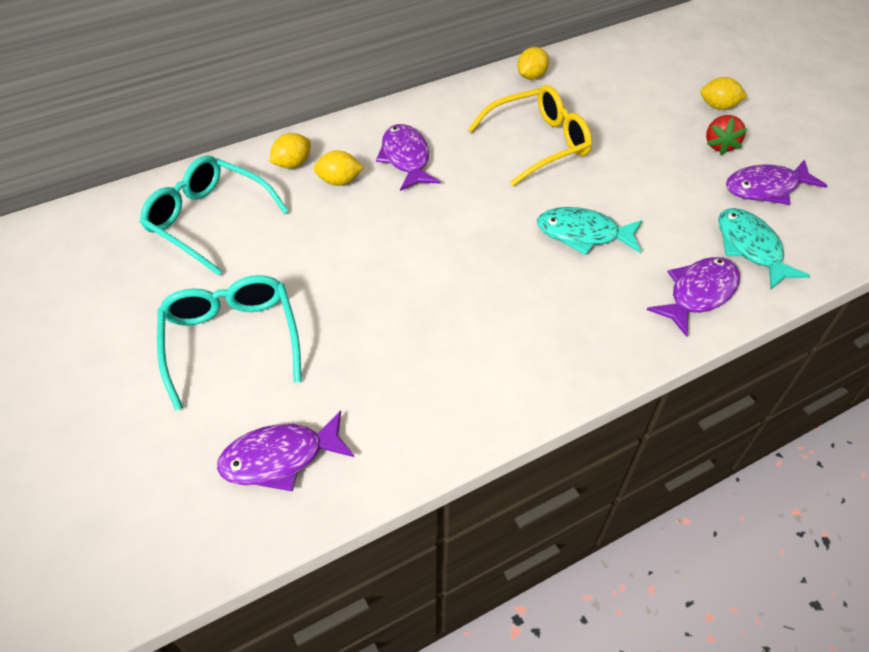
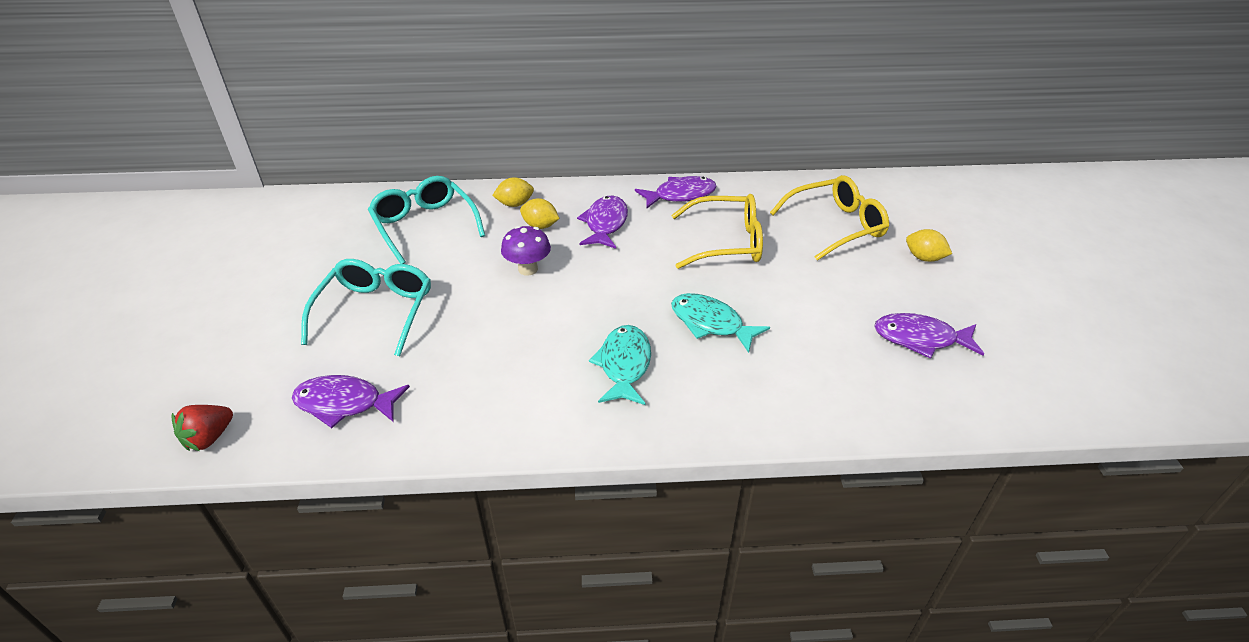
camera: 25 degrees right, 10 degrees down
(363, 235) = (528, 269): none -> purple mushroom
(531, 76) = (760, 190): yellow lemon -> none
(623, 96) = (834, 226): none -> yellow glasses
(698, 294) = (781, 404): purple fish -> purple fish (680, 195)
(719, 145) = (900, 290): red strawberry -> red strawberry (209, 438)
(750, 248) = (864, 384): turquoise fish -> turquoise fish (624, 365)

